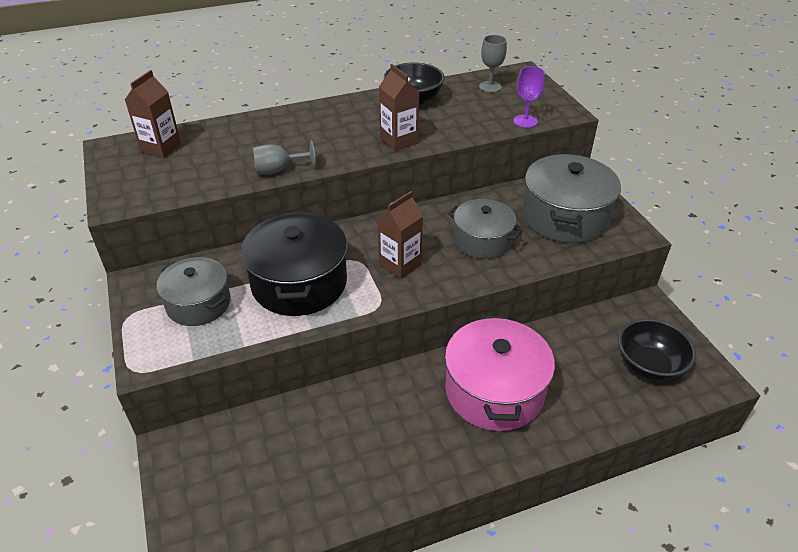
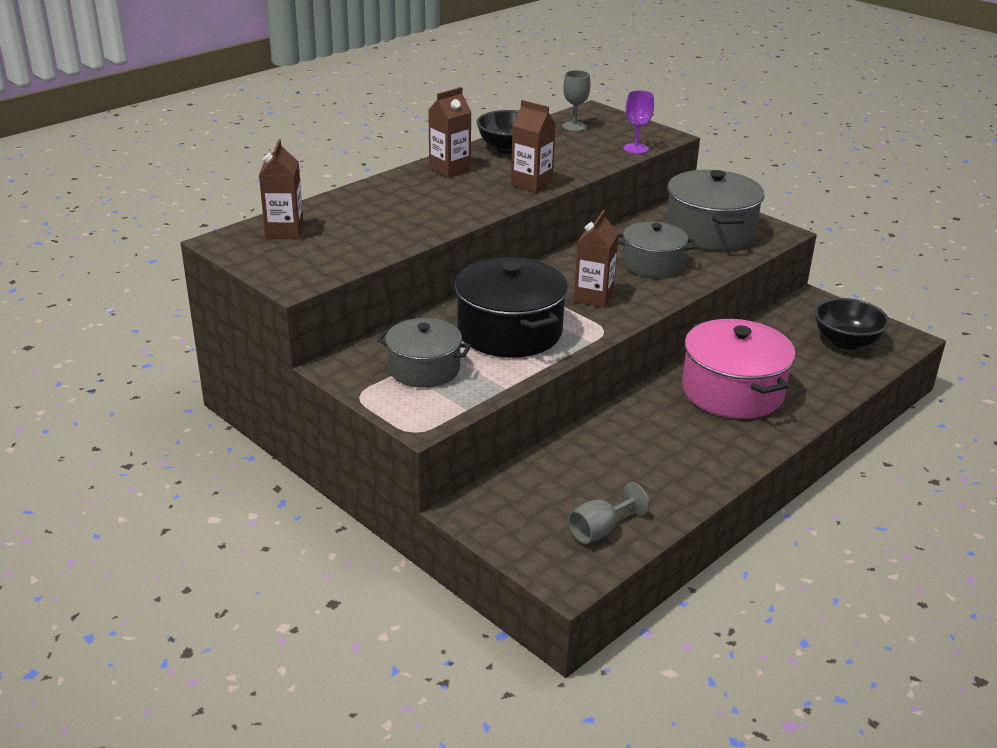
camera: 25 degrees left, 10 degrees down
(278, 170) = (436, 226): grey goblet -> grey goblet (600, 530)
(345, 111) = (450, 169): none -> brown carton

